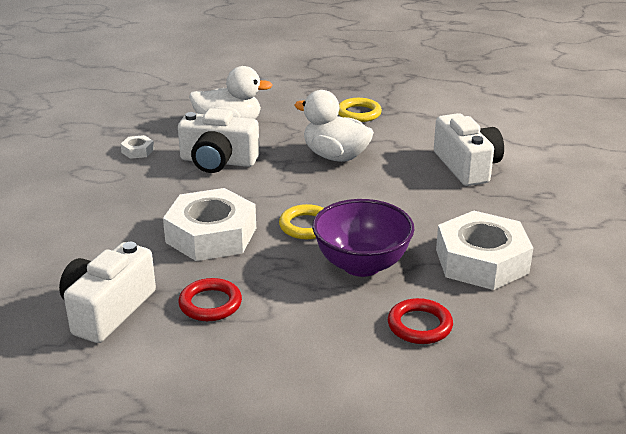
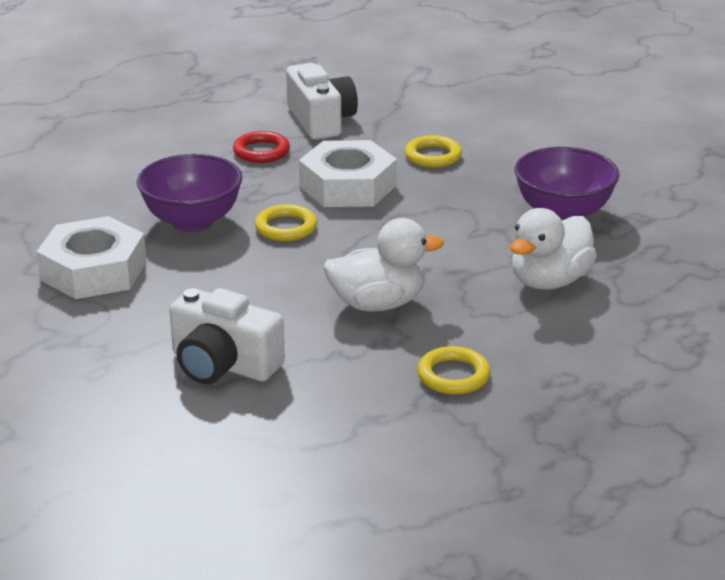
camera: 135 degrees right, 0 degrees up
(110, 227) = (433, 156): none -> yellow ring
(138, 151) = (563, 214): white nut -> purple bowl
(218, 161) = (473, 241): white camera -> none
(419, 325) = (91, 205): red ring -> none

